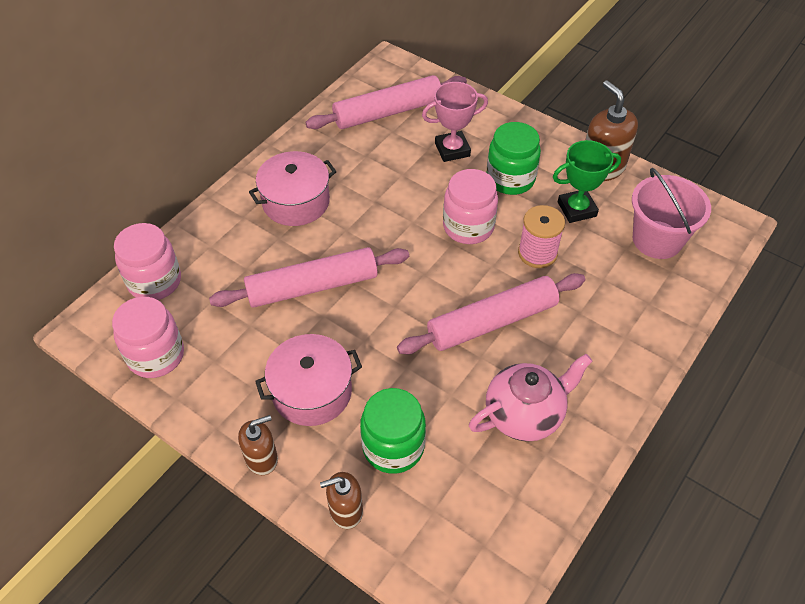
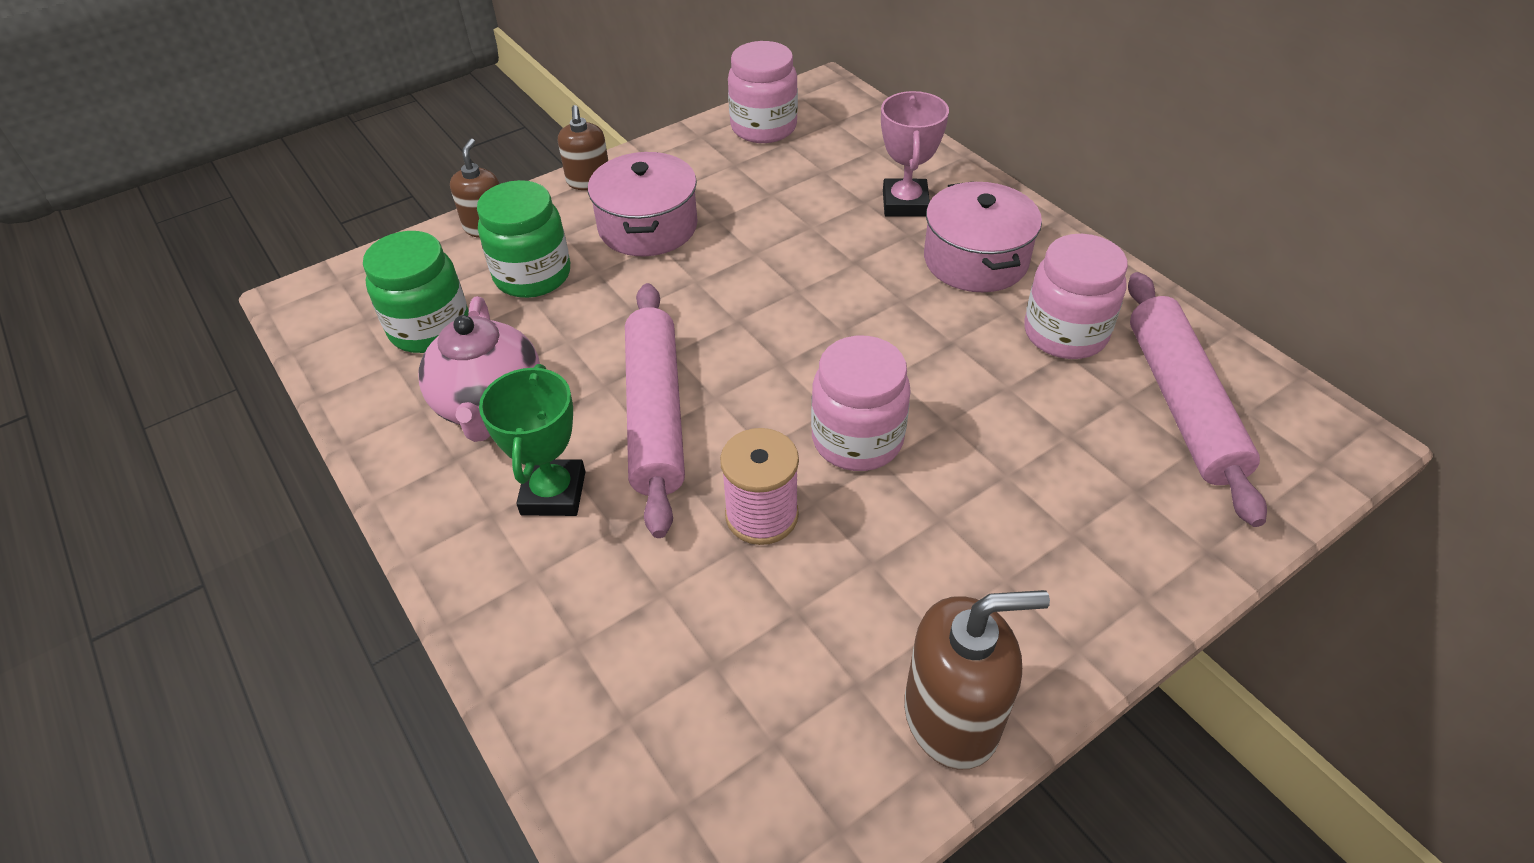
camera: 110 degrees right, 5 degrees down
(155, 281) = (873, 134): pink jar -> pink jar (1065, 333)
(312, 286) = (808, 251): pink rolling pin -> none
(452, 150) = (1059, 469): pink trophy -> pink trophy (905, 203)
(510, 179) = (957, 535): green jar -> green jar (430, 328)
(576, 209) = (844, 617): green trophy -> green trophy (553, 493)
(657, 239) = (712, 732): pink bucket -> none

